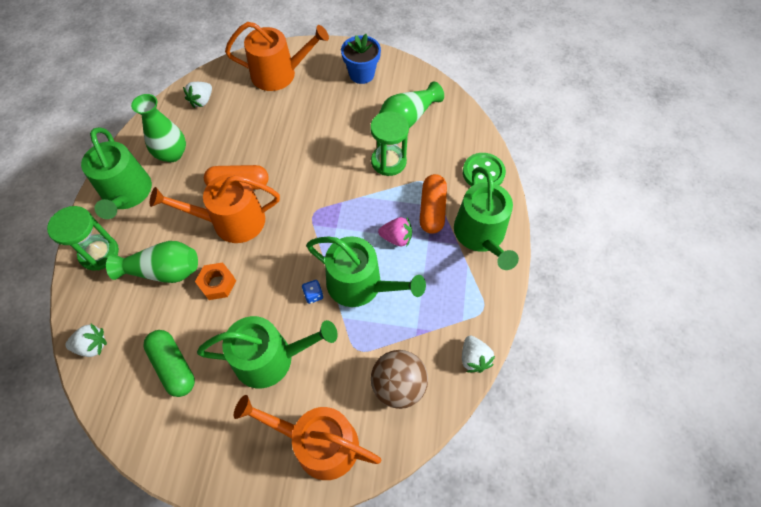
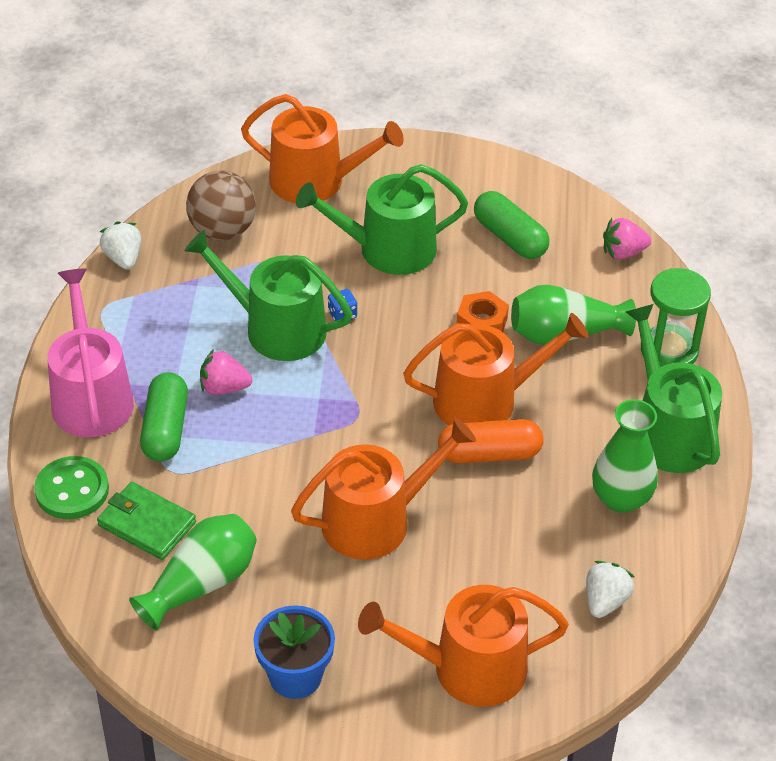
camera: 175 degrees right, 15 degrees down
(92, 346) = (623, 252): white strawberry -> pink strawberry
(312, 147) = (376, 520): none -> orange watering can
(388, 161) = (237, 502): green hourglass -> none
(432, 210) = (165, 429): orange capsule -> green capsule
(438, 151) = (147, 524): none -> green wallet
(481, 235) = (91, 397): green watering can -> pink watering can

